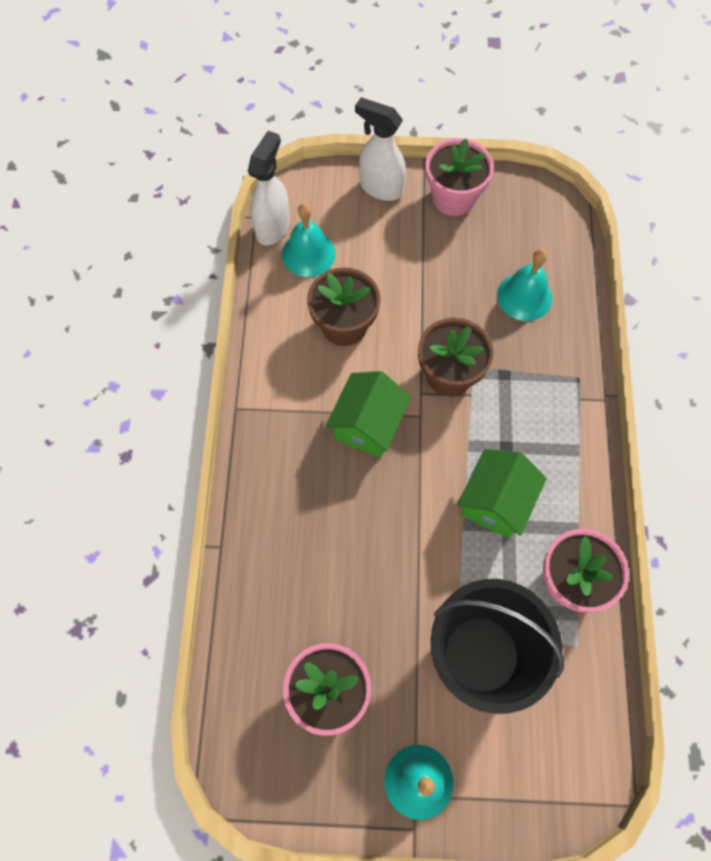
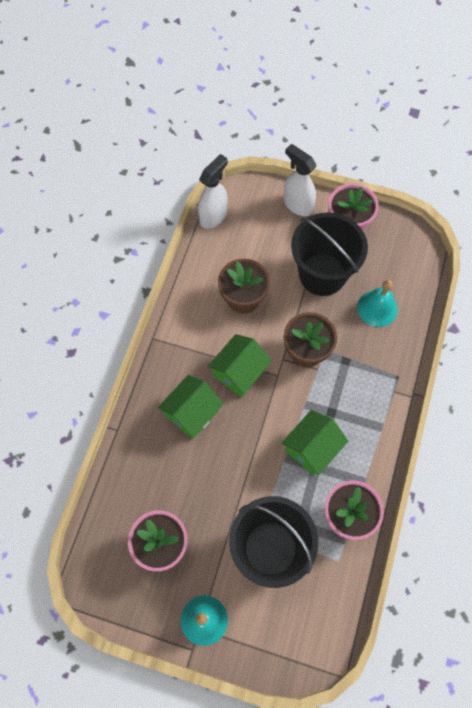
camera: 15 degrees right, 0 degrees up
(308, 254) = (233, 241): turquoise bell -> none
(319, 497) = (192, 413): none -> green house
(440, 270) = (322, 274): none -> black bucket

